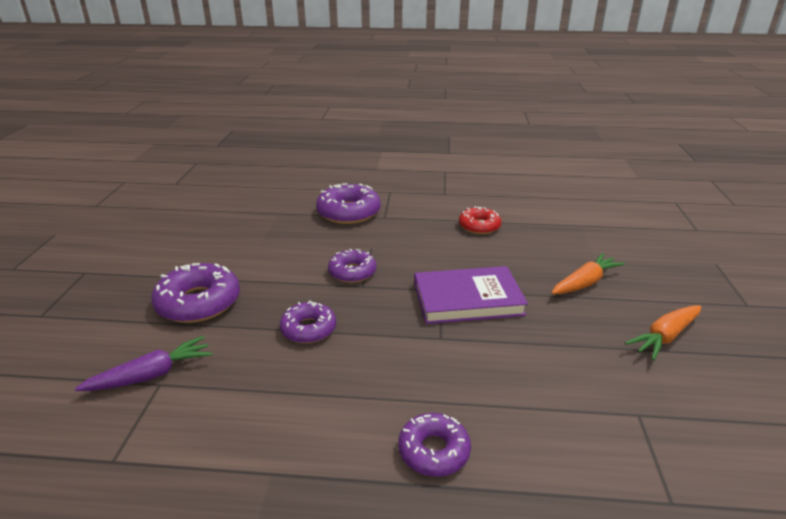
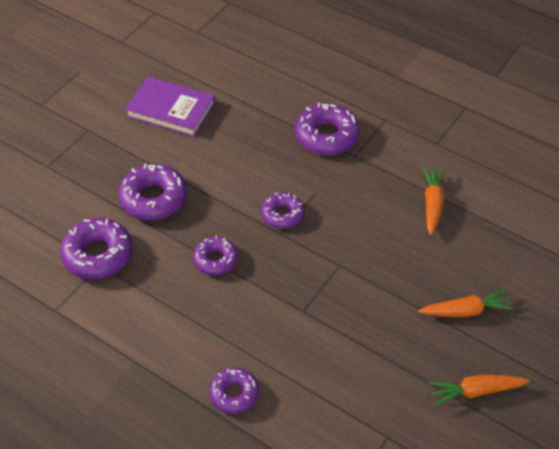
camera: 30 degrees right, 20 degrees up
(152, 375) = (98, 255): purple carrot -> purple donut
(467, 299) = (352, 284): purple book -> purple book (171, 110)
(479, 226) = (432, 204): red donut -> orange carrot

